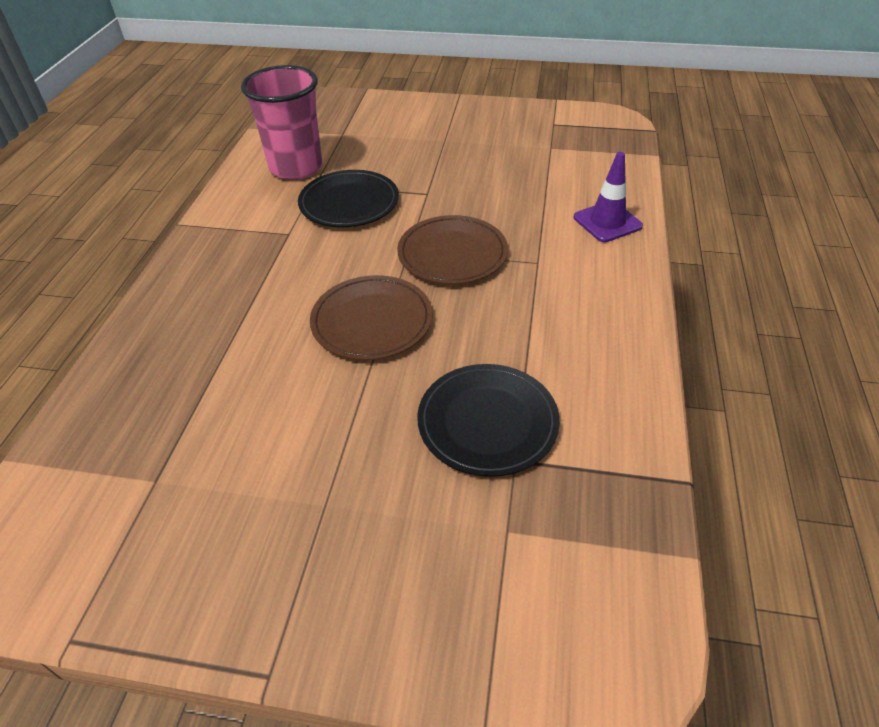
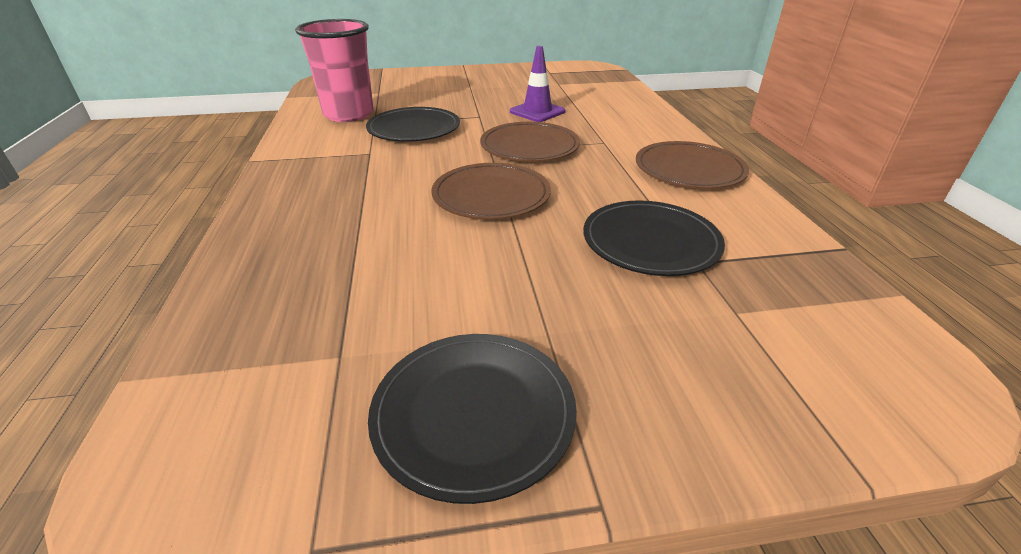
camera: 20 degrees left, 10 degrees down
(224, 567) = (473, 414): none -> black plate
(604, 326) = (689, 169): none -> brown plate
(607, 222) = (637, 115): purple traffic cone -> purple traffic cone (537, 112)

